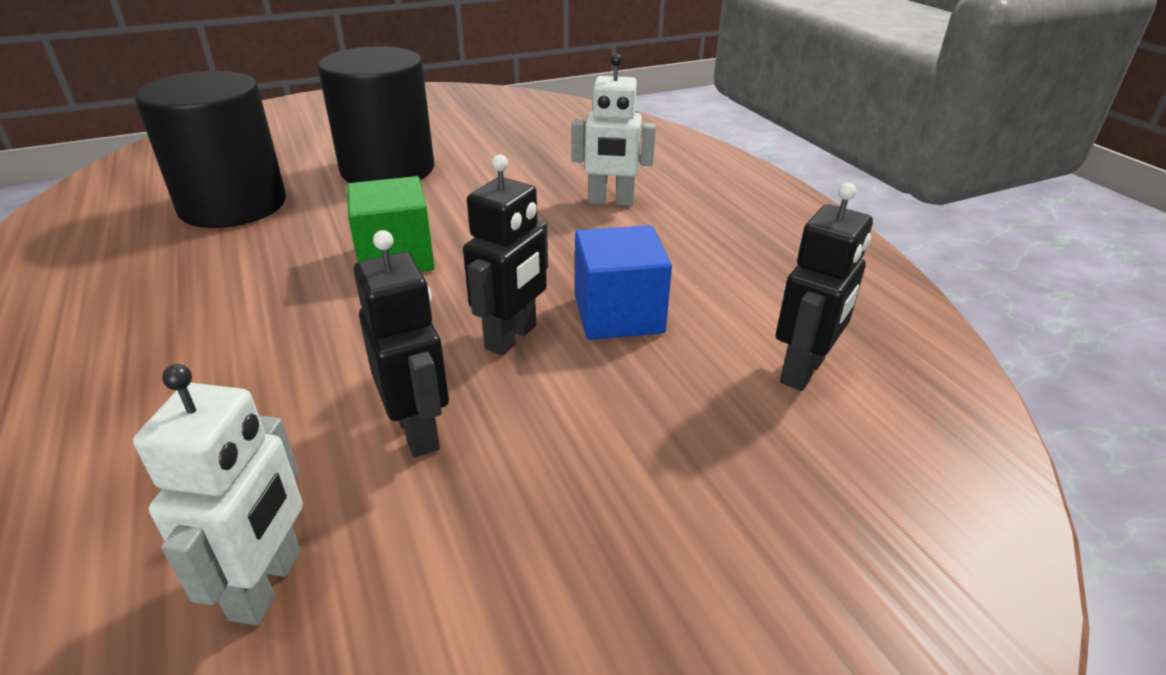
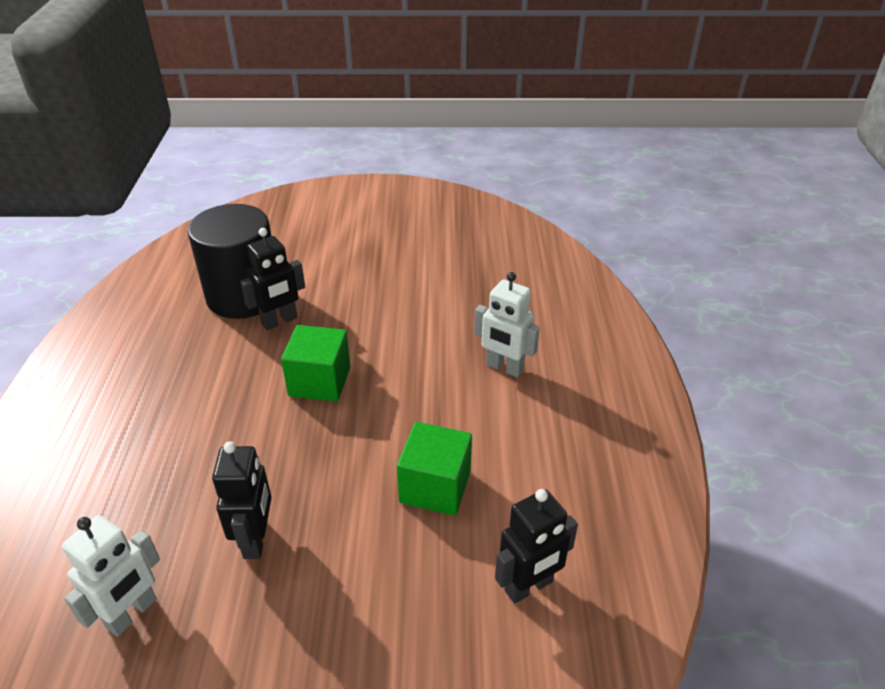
camera: 25 degrees right, 5 degrees up
(388, 169) = (361, 285): black cylinder -> none
(511, 337) = (352, 482): black robot -> black robot (279, 321)
(618, 314) = (435, 486): blue cube -> green cube

